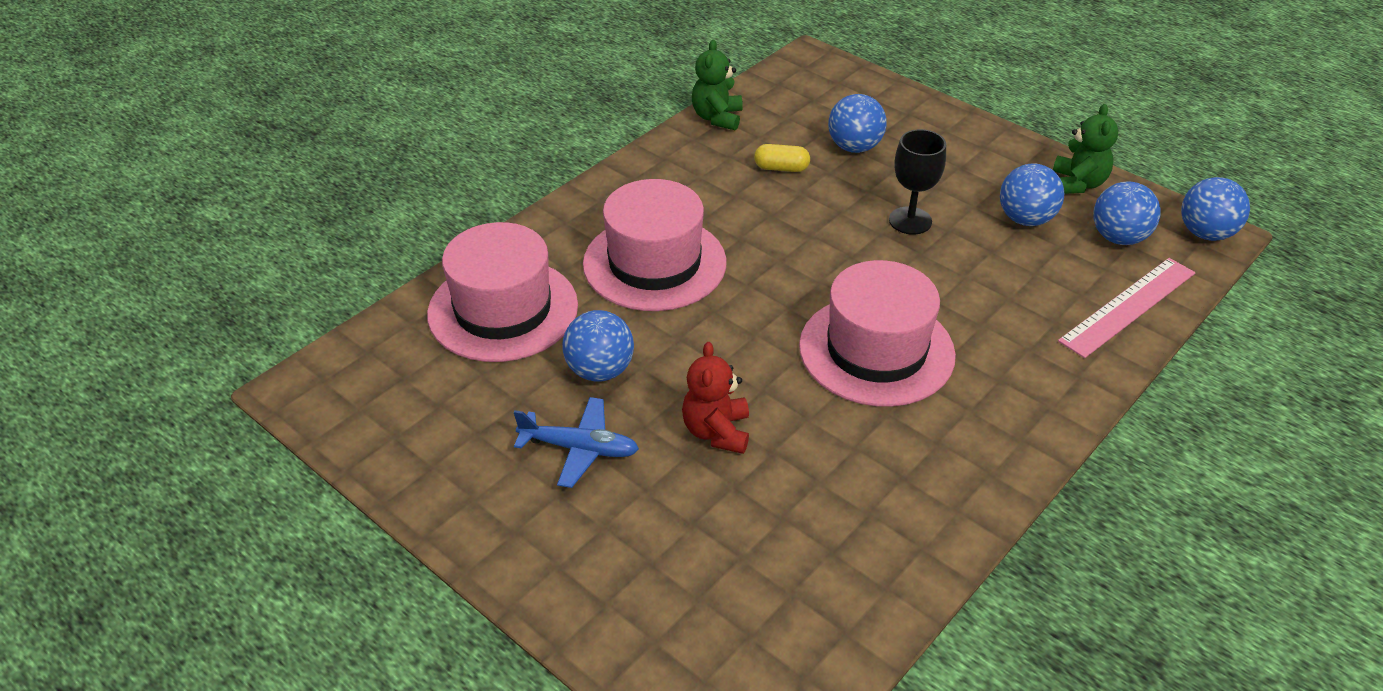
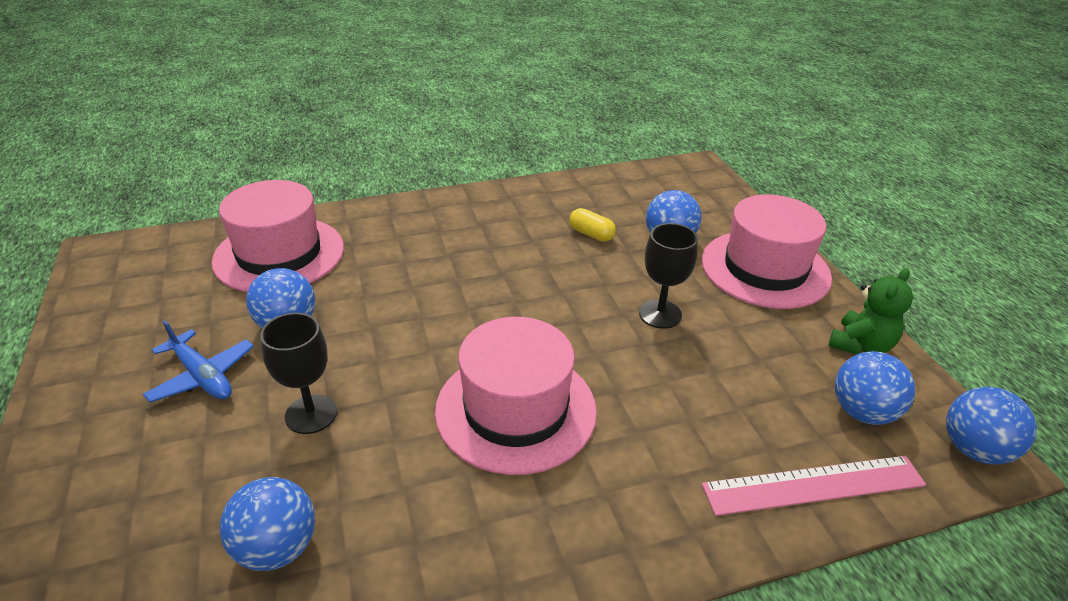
camera: 30 degrees right, 5 degrees down
(654, 263) = (418, 265): pink hat -> pink hat (765, 269)
(716, 431) = (311, 414): red teddy bear -> black goblet
(717, 118) = (579, 183): green teddy bear -> none
(1025, 219) = (775, 356): blue ball -> blue ball (277, 548)

